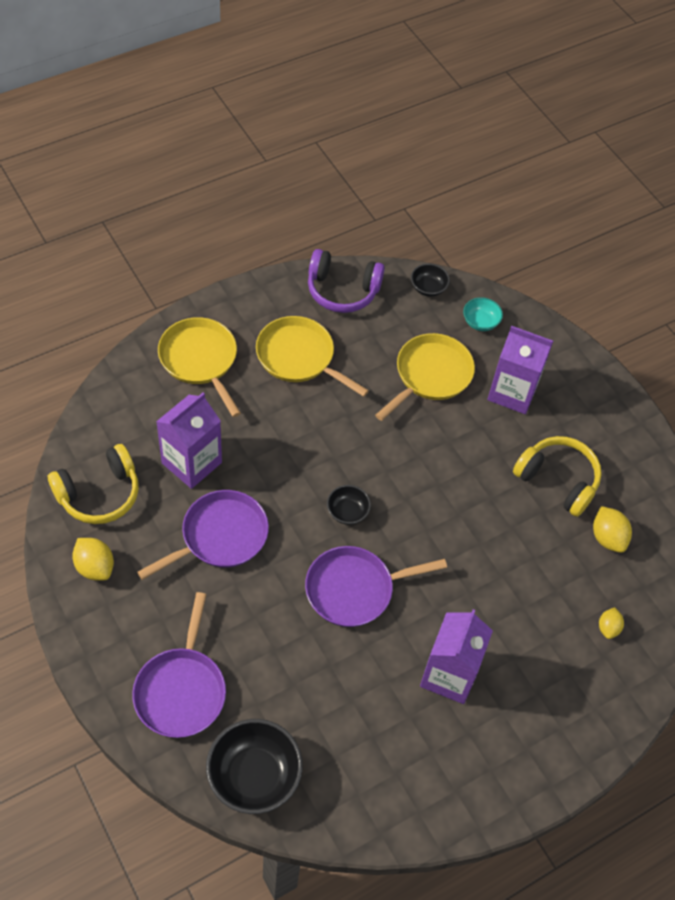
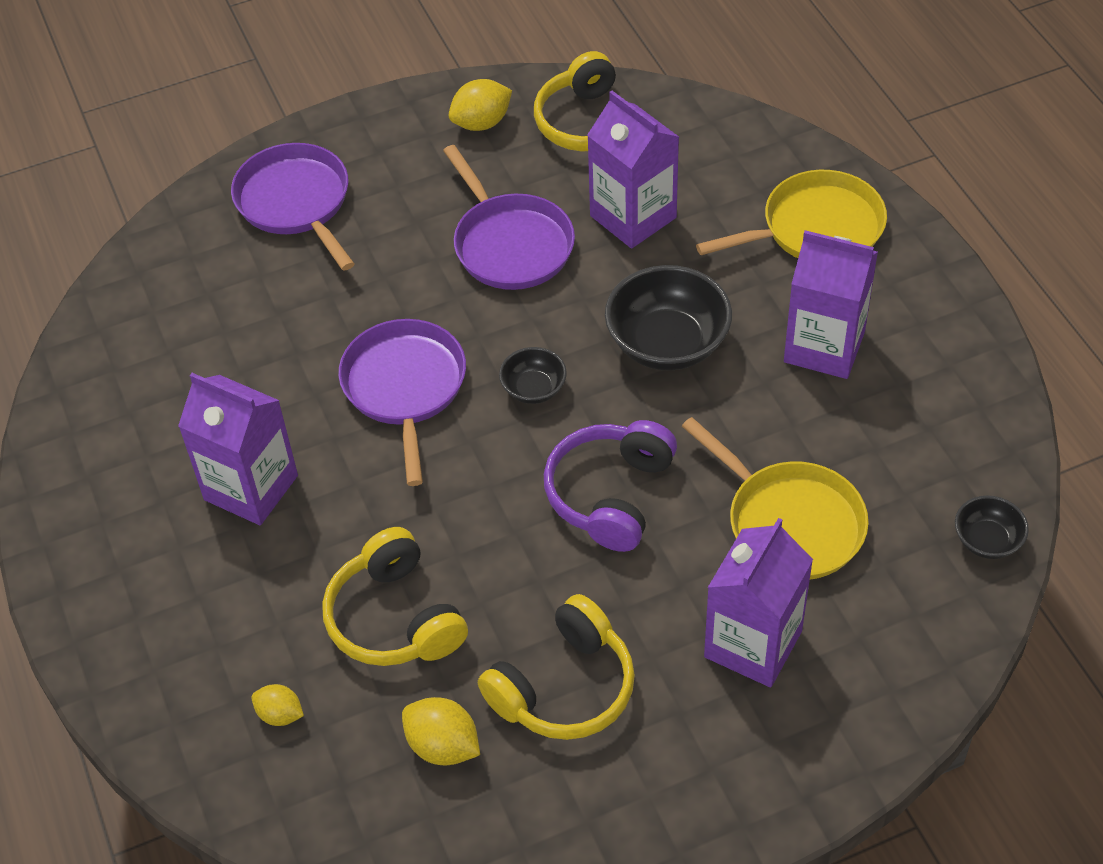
camera: 105 degrees right, 5 degrees down
(181, 690) = (296, 203): purple pan -> purple pan turned 45 degrees clockwise
(254, 776) = (168, 268): black bowl -> black bowl (667, 343)
(299, 357) = (824, 347): yellow pan -> purple carton
(342, 290) = (970, 413): purple headphones -> purple headphones (611, 494)
(480, 322) = (911, 614): turquoise bowl -> none
(530, 573) = (395, 618): none -> yellow headphones
(607, 537) = (443, 746): yellow lemon -> yellow lemon turned 45 degrees clockwise

